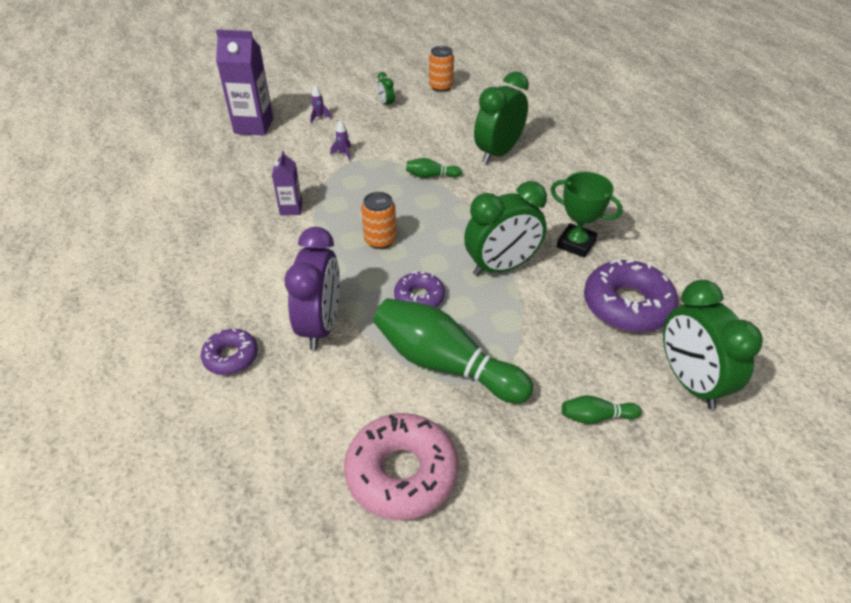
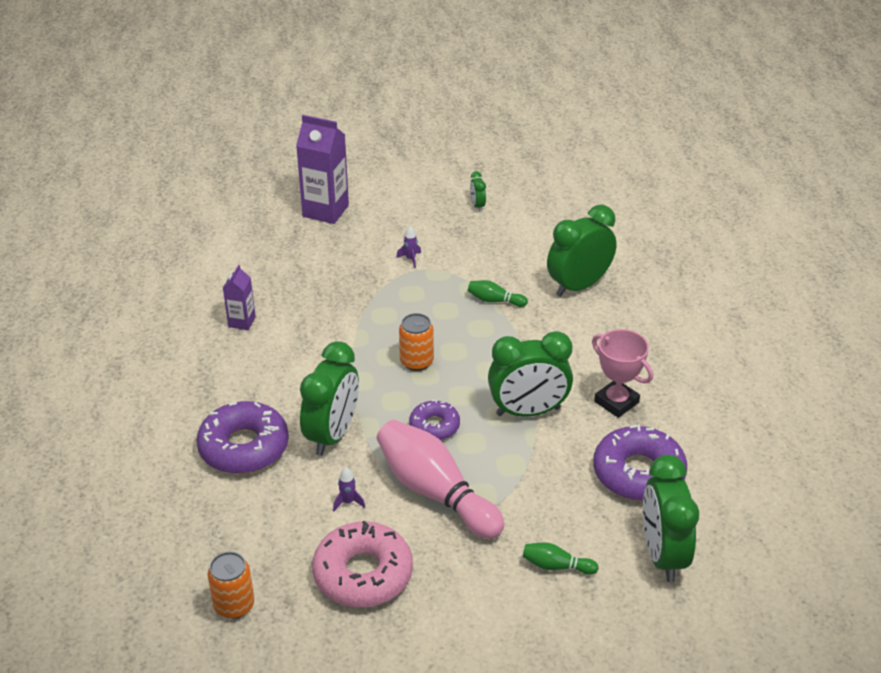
camera: 15 degrees right, 5 degrees down
(231, 357) = (244, 447): purple donut -> purple donut, size x1.76
(291, 208) = (338, 312): purple carton -> purple carton (242, 322)
(319, 117) = (398, 211): purple rocket -> purple rocket (348, 502)
(321, 326) = (332, 435): purple clock -> green clock
(441, 87) = (547, 193): orange can -> orange can (234, 605)
(445, 364) = (435, 492): green bowling pin -> pink bowling pin
(576, 244) = (616, 402): green trophy -> pink trophy

